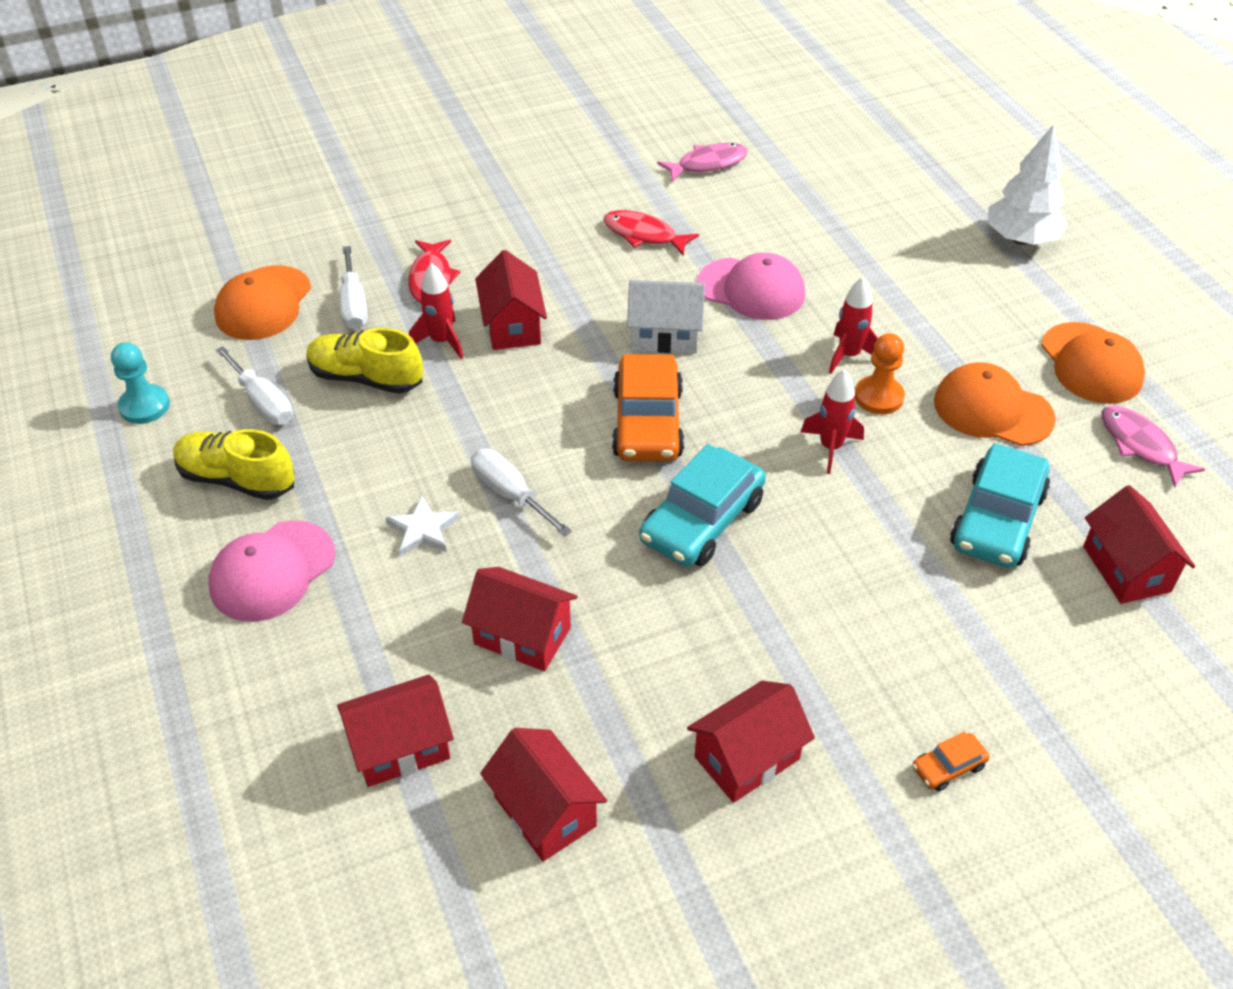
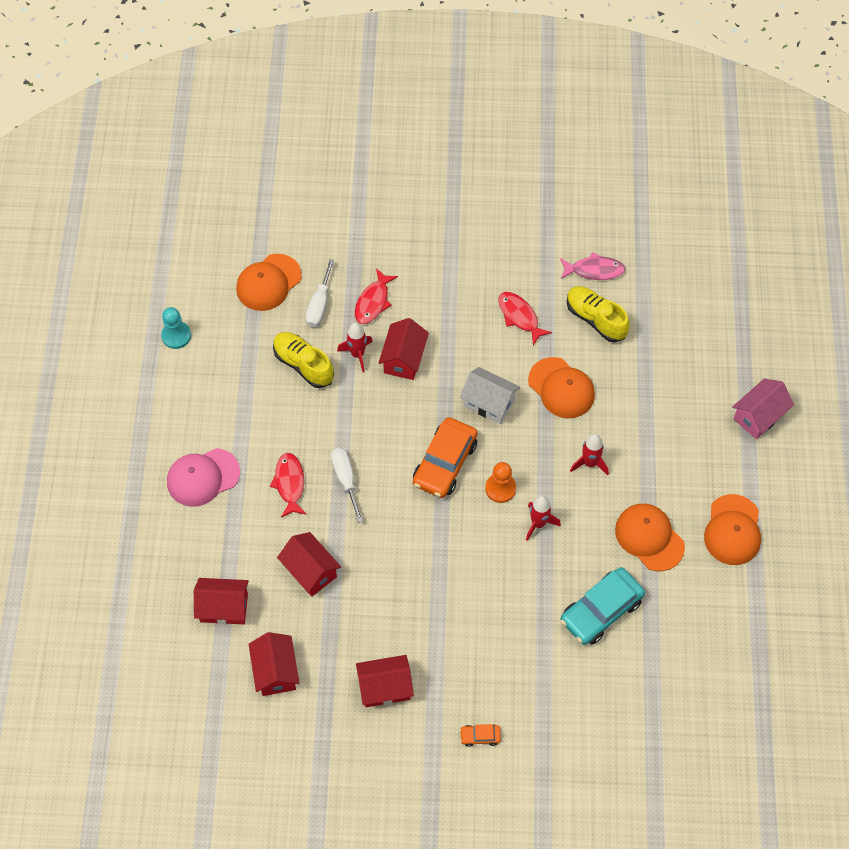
camera: 25 degrees right, 15 degrees up
(237, 479) = (207, 409): yellow shoe -> yellow shoe (595, 319)
(263, 402) = (240, 359): white screwdriver -> none
(423, 530) = (289, 484): white star -> red fish
(702, 521) = (439, 541): turquoise car -> none
(751, 289) = (561, 388): pink cap -> orange cap
(879, 397) = (588, 500): orange pawn -> orange pawn (500, 488)
(1020, 239) = (758, 416): white tree -> pink house
(1126, 569) = (651, 671): red house -> none
(1140, 445) = (719, 598): pink fish -> none

